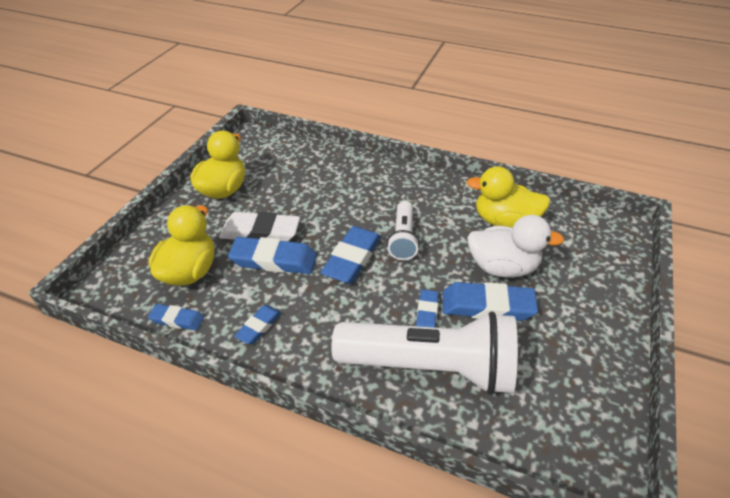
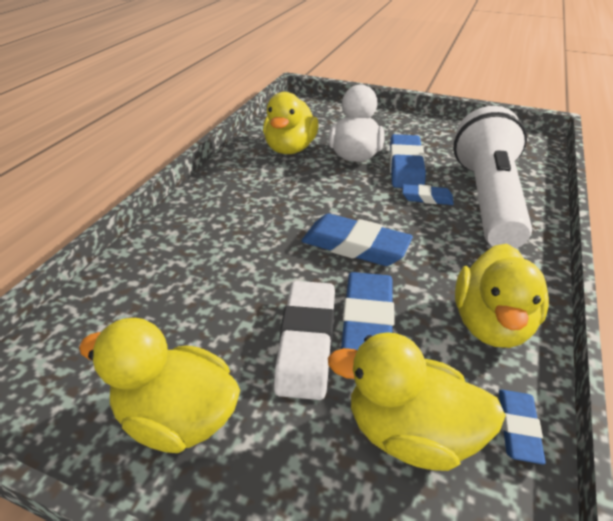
camera: 90 degrees left, 5 degrees down
(259, 326) = (491, 324): blue eraser -> yellow duck
(403, 239) = (317, 208): white flashlight -> none

